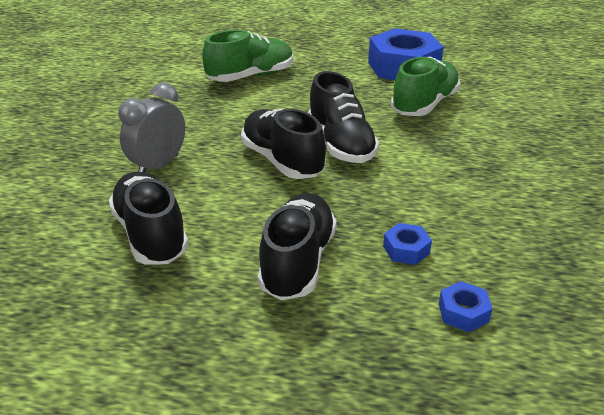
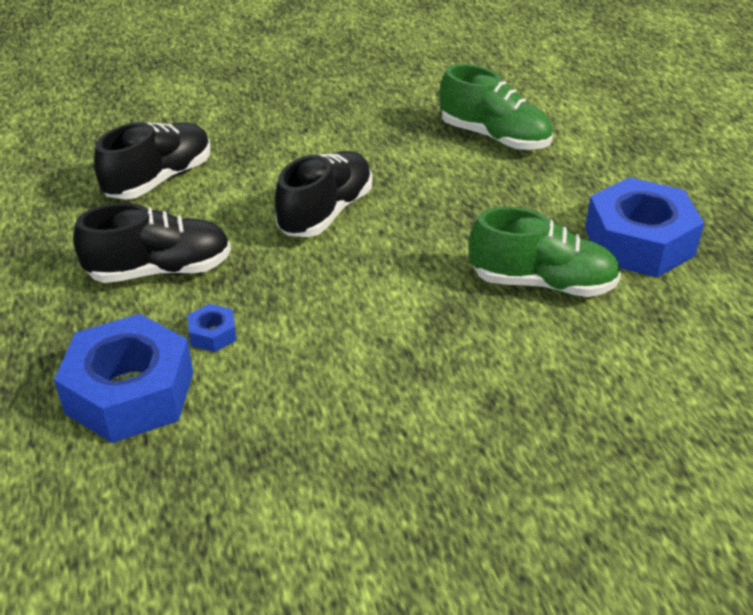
camera: 65 degrees right, 5 degrees up
(158, 166) = (266, 145): grey clock -> none
(340, 144) = (389, 241): black shoe -> none
(463, 313) = (130, 393): blue nut -> blue nut, size x2.39

